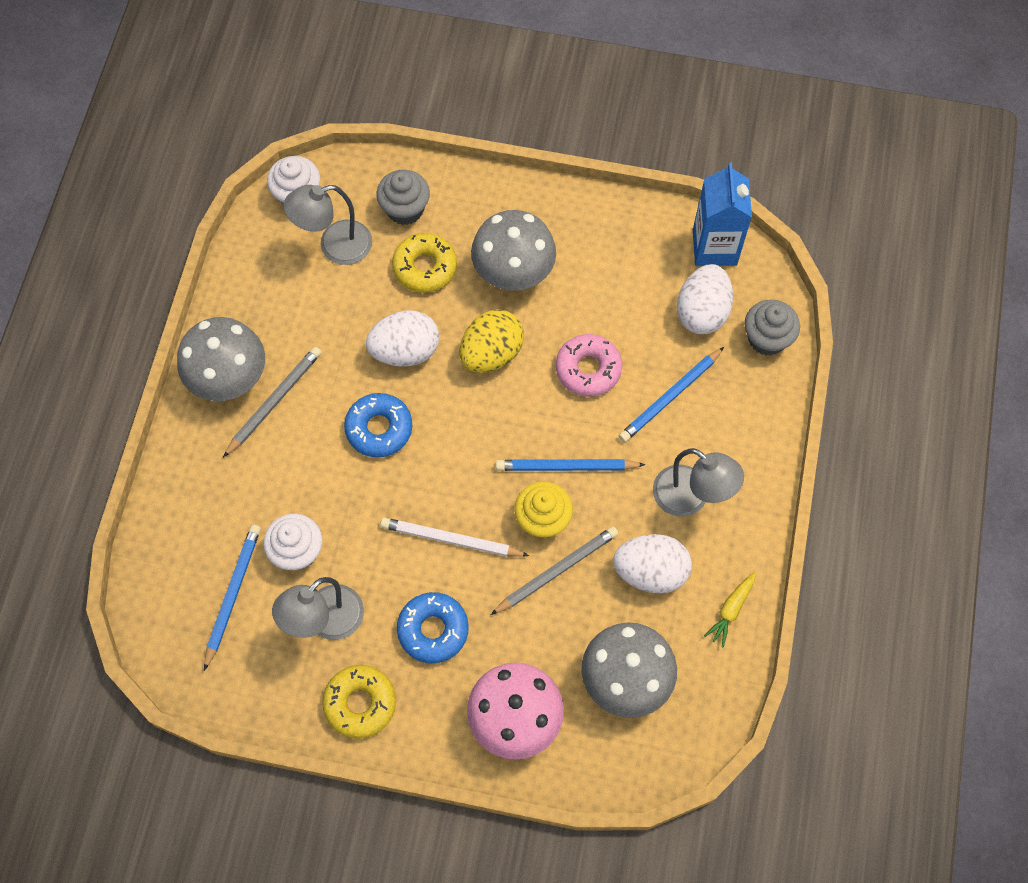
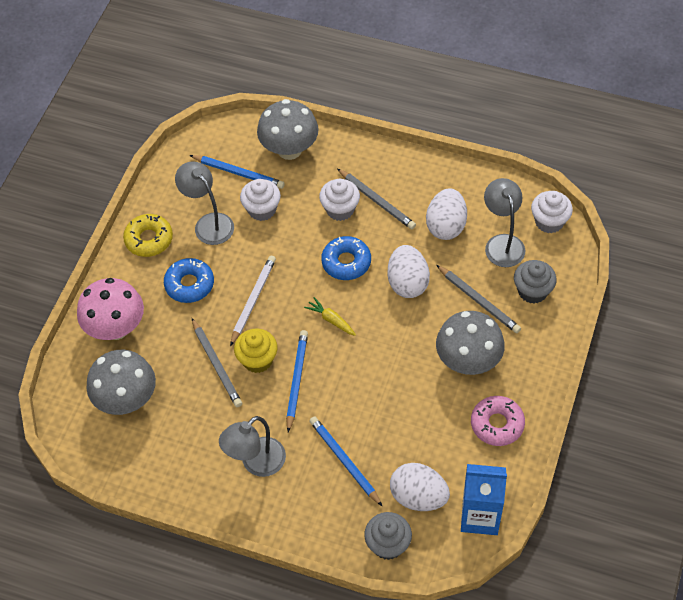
camera: 100 degrees right, 10 degrees down
(229, 379) = (398, 175): grey mushroom -> grey mushroom (289, 149)
(291, 447) = (340, 209): none -> white cupcake
(425, 267) = (478, 301): yellow donut -> grey pencil
(491, 353) = (398, 339): yellow egg -> none
(588, 369) = (376, 405): pink donut -> pink donut (497, 424)
(650, 571) = (203, 427): white egg -> white egg (446, 226)
(731, 610) = (162, 478): yellow carrot -> yellow carrot (331, 320)

